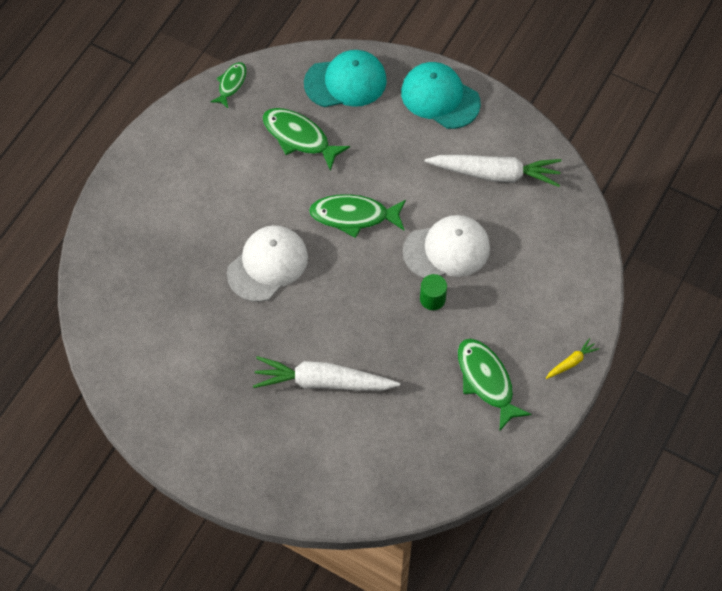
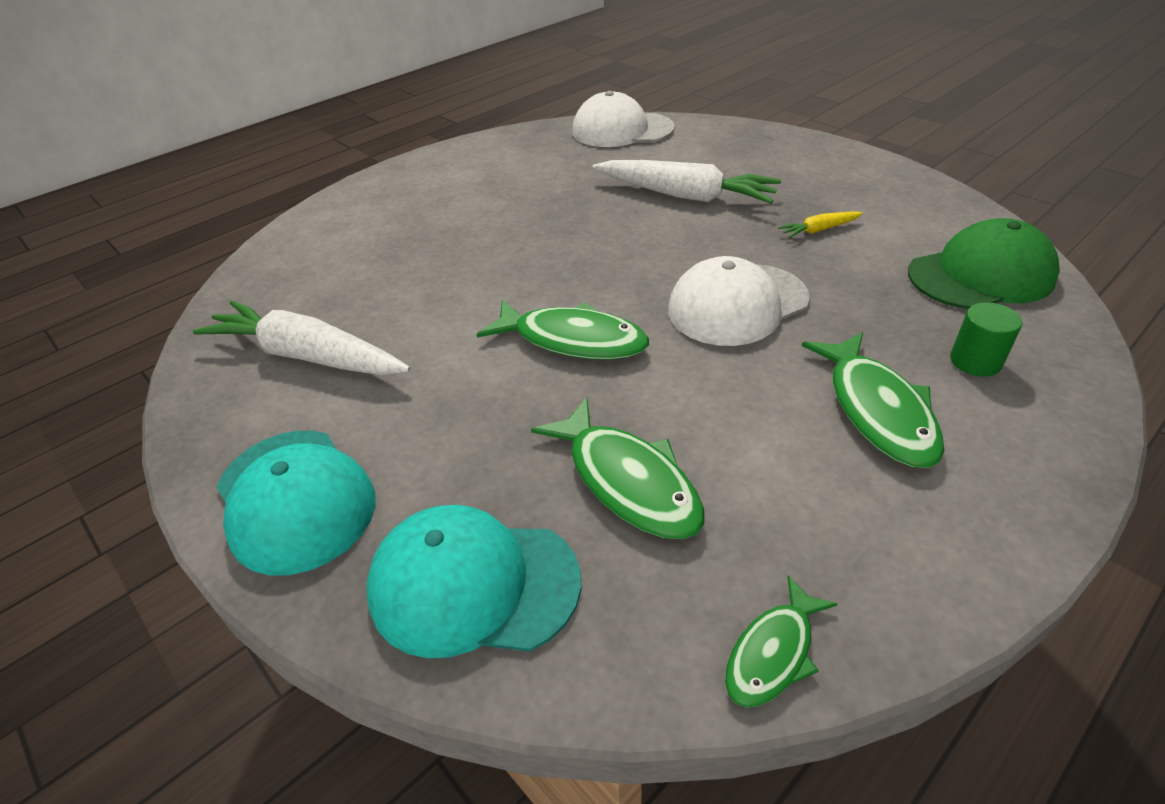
camera: 160 degrees left, 20 degrees down
(124, 322) = (981, 275): none -> green cap
(432, 299) = (507, 241): green cylinder -> green cylinder (975, 361)
(447, 249) = (453, 283): white cap -> white cap (622, 130)
(486, 381) = (489, 177): green fish -> green fish (877, 410)
(571, 362) = (385, 179): yellow carrot -> yellow carrot (819, 230)

